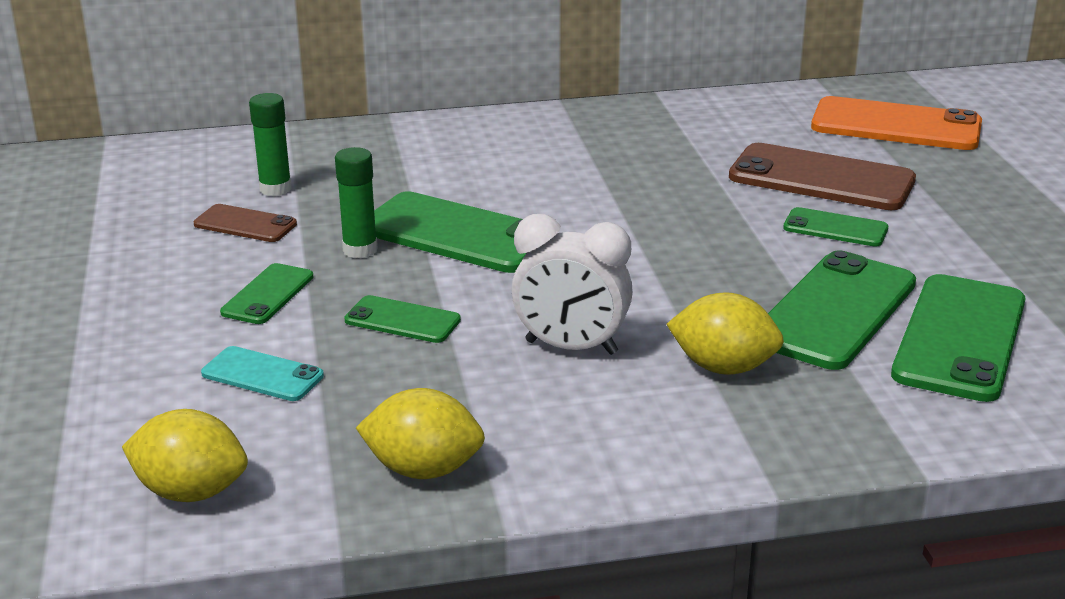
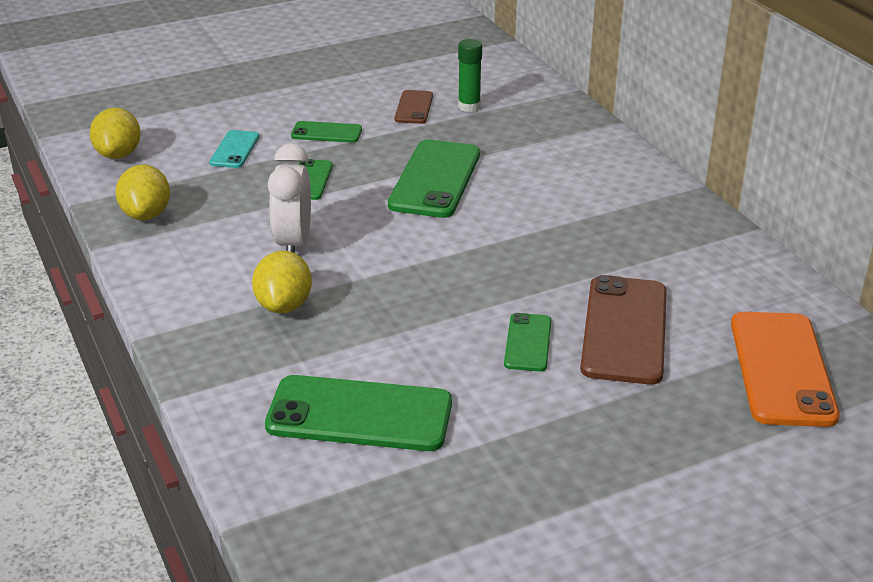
camera: 75 degrees right, 5 degrees up
(360, 250) = (396, 150): green glue stick -> none
(835, 311) = (382, 350): green phone -> none

